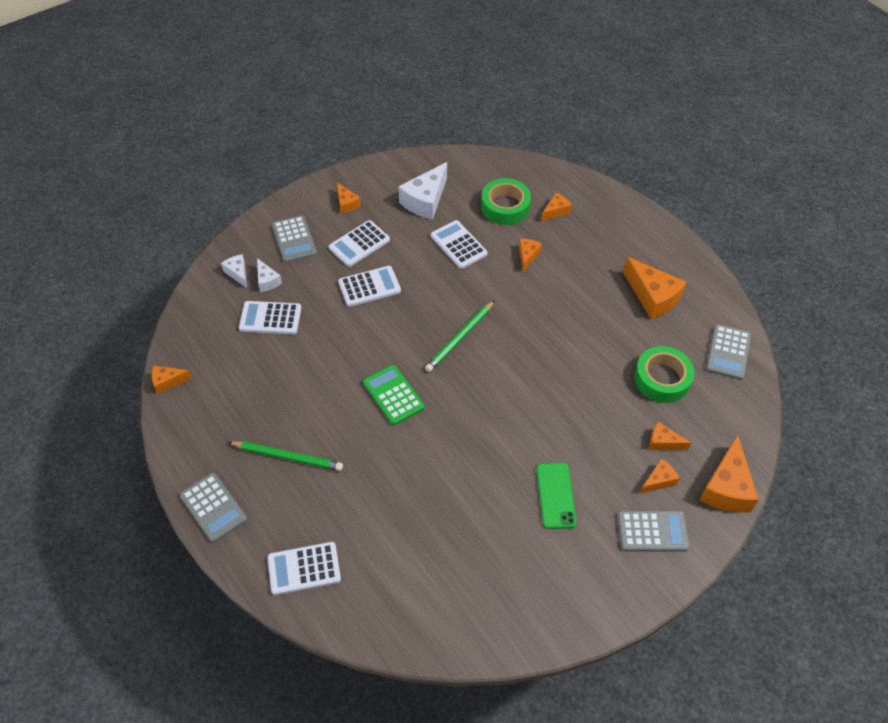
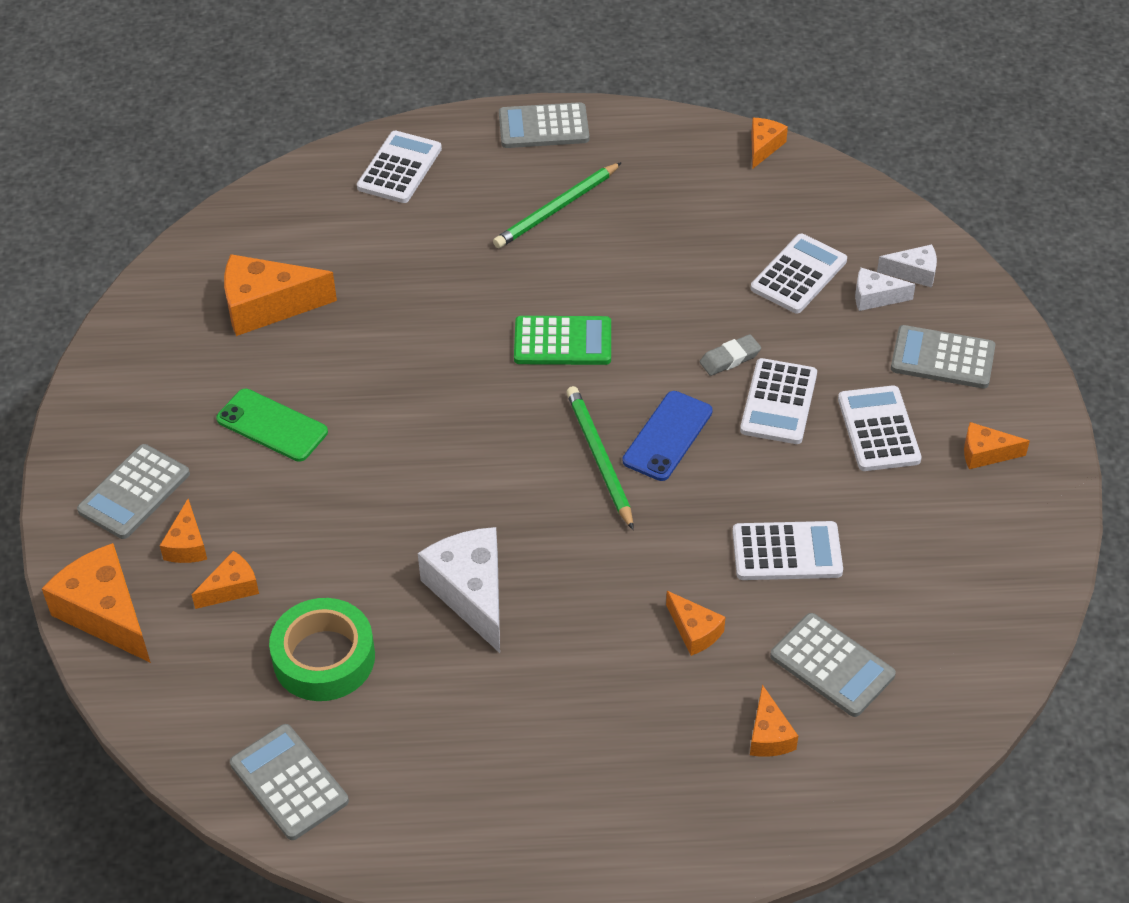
camera: 125 degrees right, 5 degrees down
(353, 319) = (730, 358): none -> grey eraser
(424, 318) = (667, 436): none -> blue phone
(425, 200) = (923, 560): white cheese -> white cheese (471, 593)
(505, 206) = (832, 665): green tape -> grey calculator
(652, 296) = (476, 754): orange cheese -> orange cheese (267, 306)

